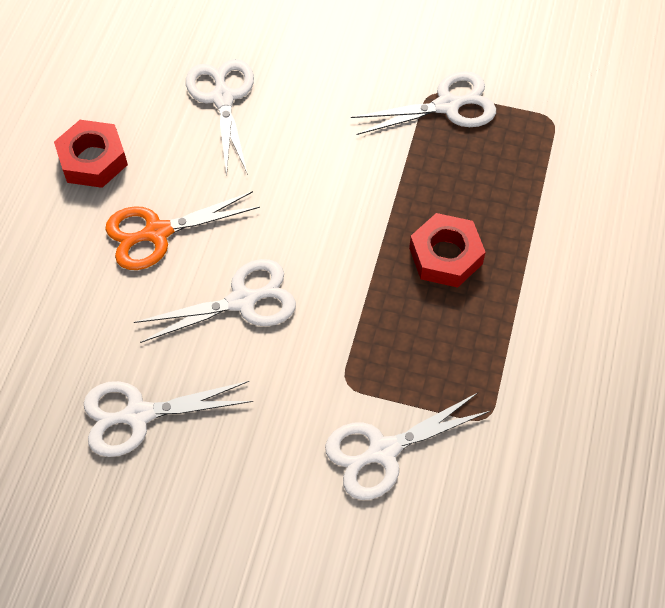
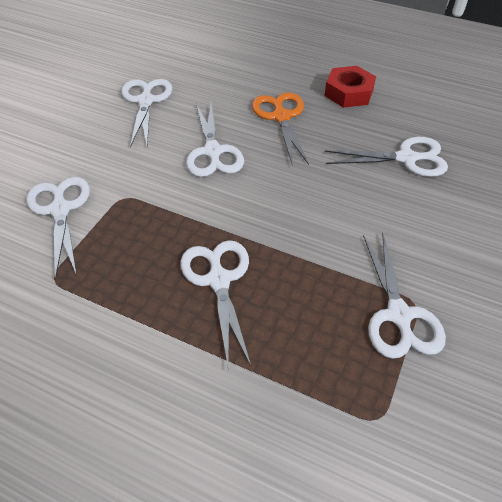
camera: 100 degrees right, 10 degrees down
(445, 256) = (218, 280): red nut -> white scissors

